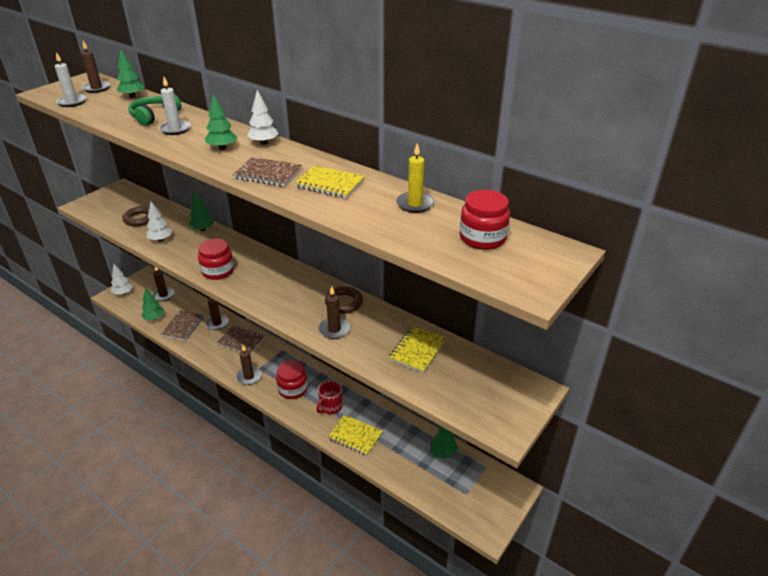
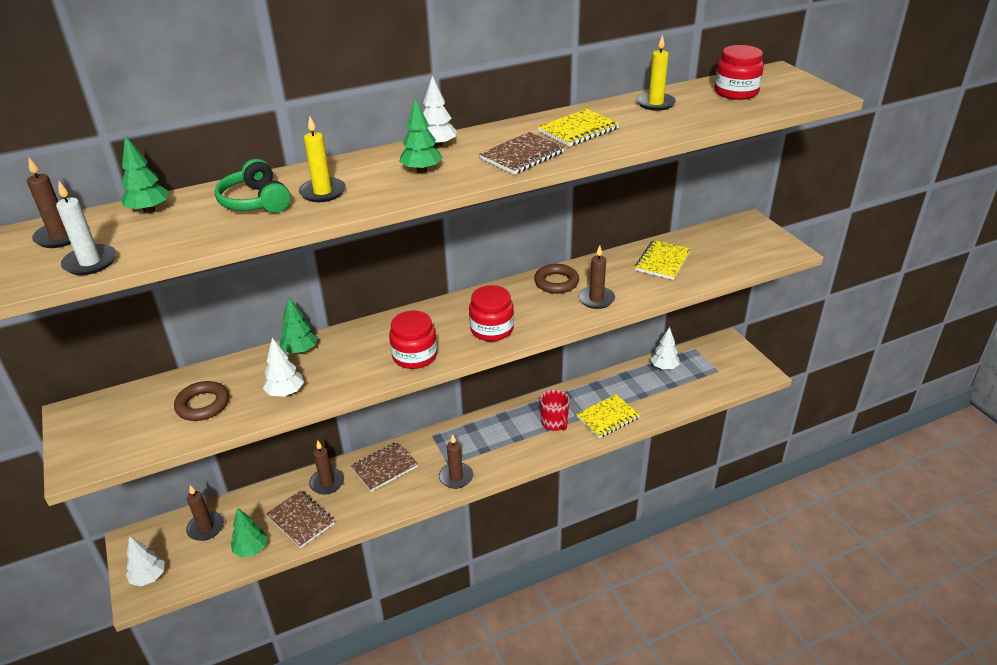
camera: 60 degrees left, 0 degrees up
(175, 129) = (323, 192): white candle -> yellow candle
(293, 389) = (505, 444): red jar -> red jar (492, 329)
(417, 350) = (662, 261): yellow notebook -> yellow notebook turned 60 degrees clockwise
(443, 452) = (664, 367): green tree -> white tree

